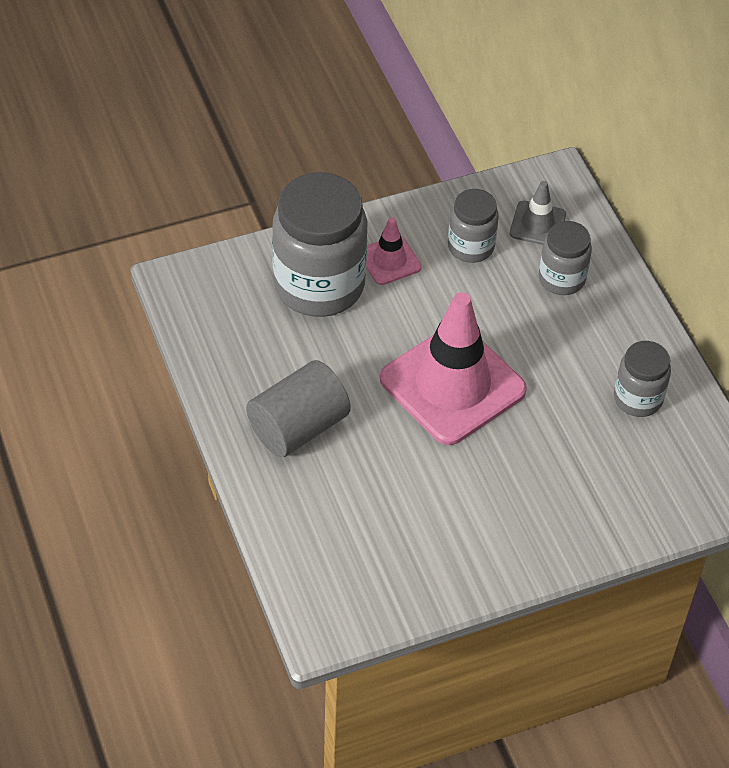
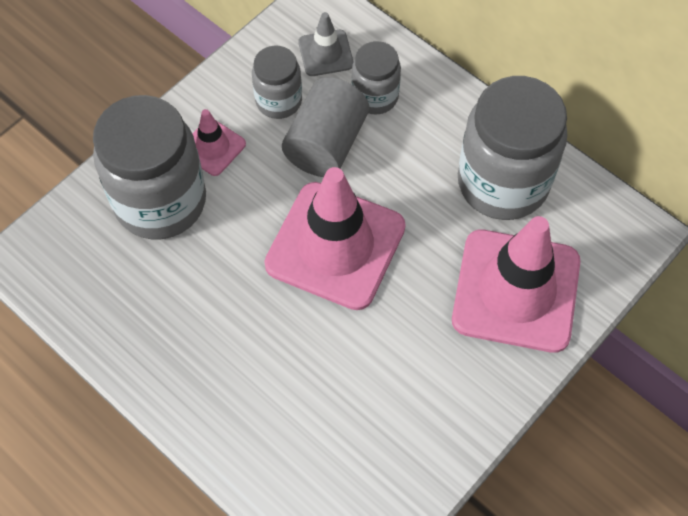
camera: 25 degrees left, 10 degrees up
(298, 427) = (216, 357): grey cylinder -> grey cylinder (326, 144)
(595, 490) = (516, 290): none -> pink traffic cone
(638, 398) = (502, 183): grey jar -> grey jar, size x1.90

